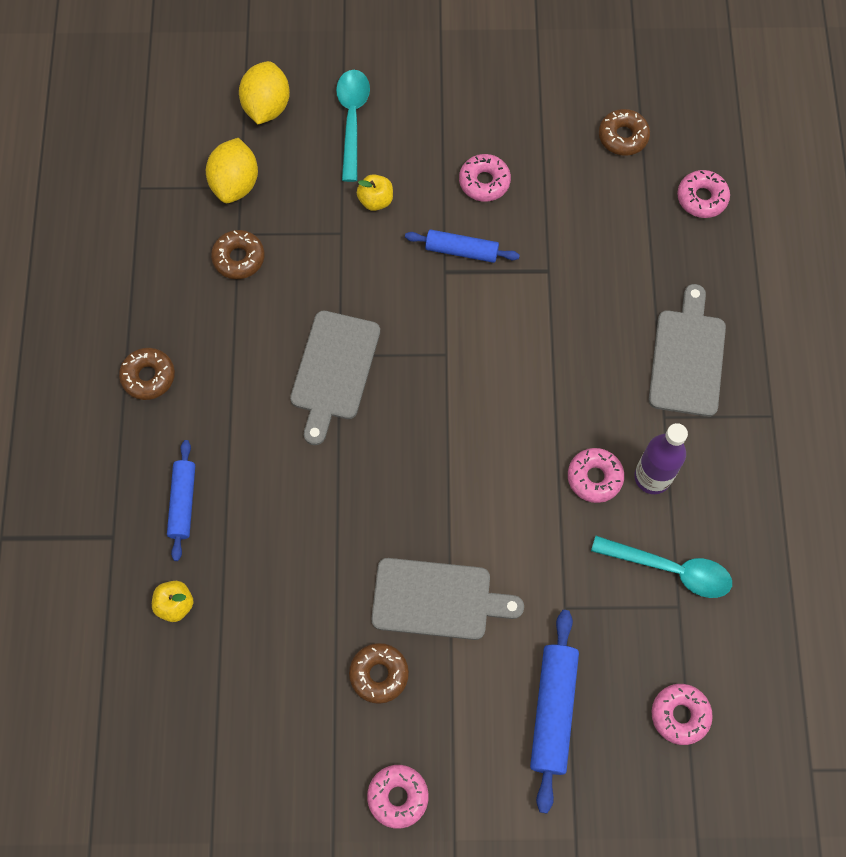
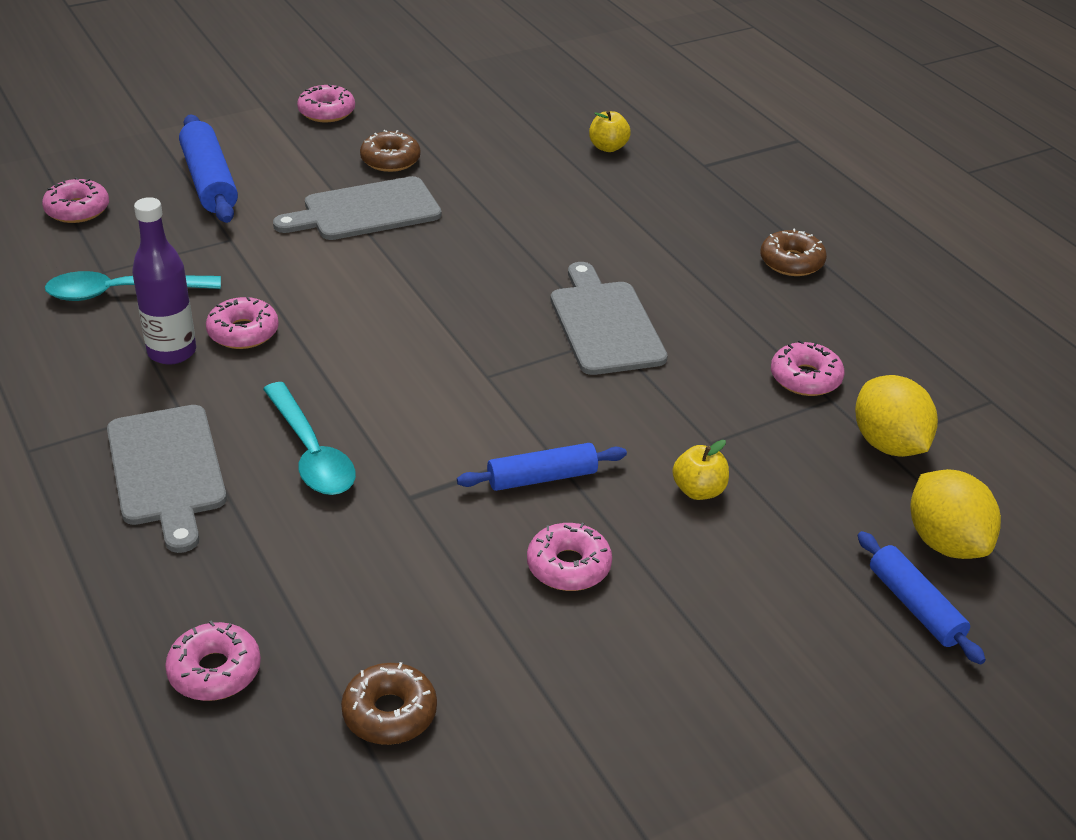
camera: 150 degrees right, 30 degrees down
(183, 502) = (664, 199): blue rolling pin -> blue rolling pin (915, 606)
(239, 258) = (805, 378): brown donut -> pink donut
(352, 120) = (817, 572): turquoise spoon -> turquoise spoon (310, 452)

